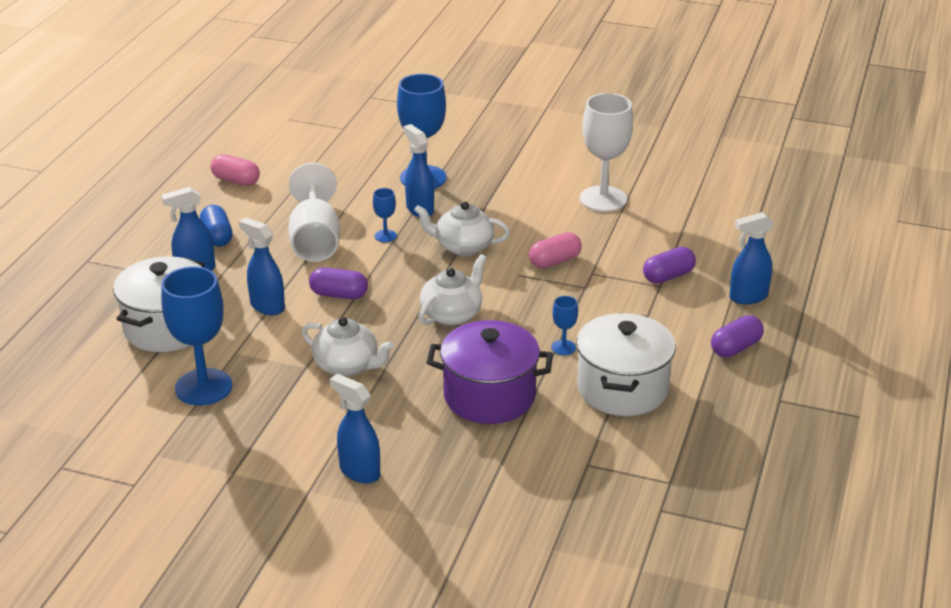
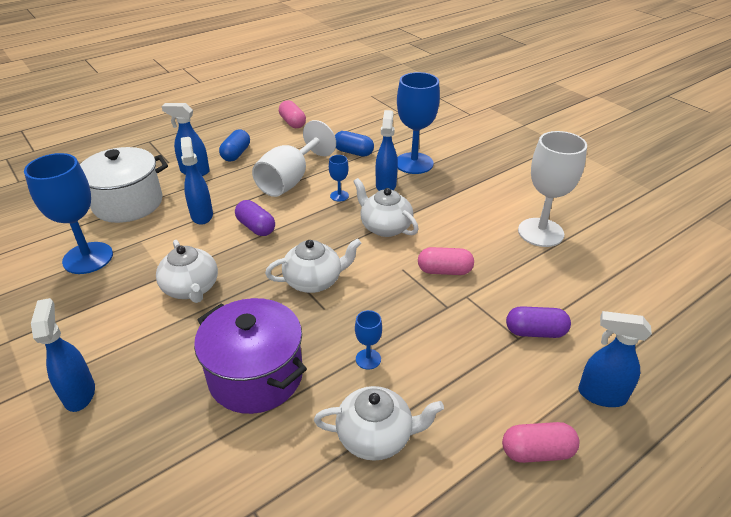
camera: 35 degrees right, 5 degrees up
(347, 189) = (353, 152): none -> blue capsule
(622, 388) = (376, 436): white pot -> white teapot
(735, 348) = (537, 452): purple capsule -> pink capsule

